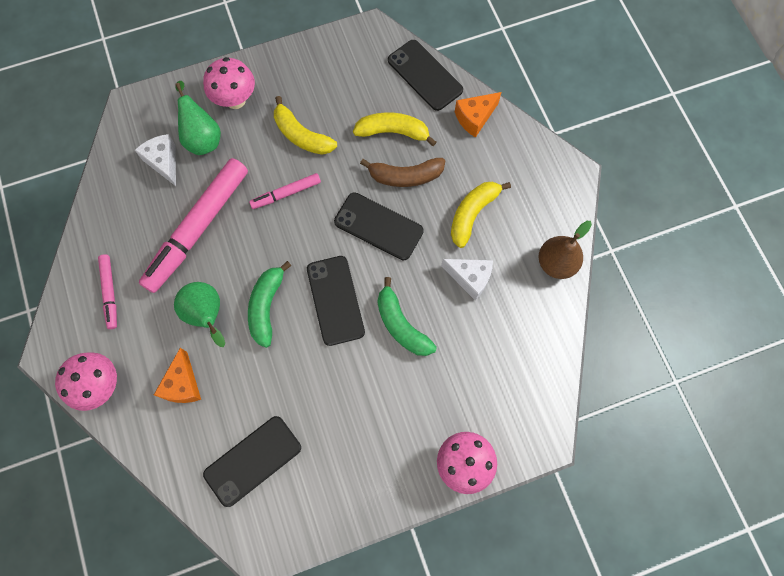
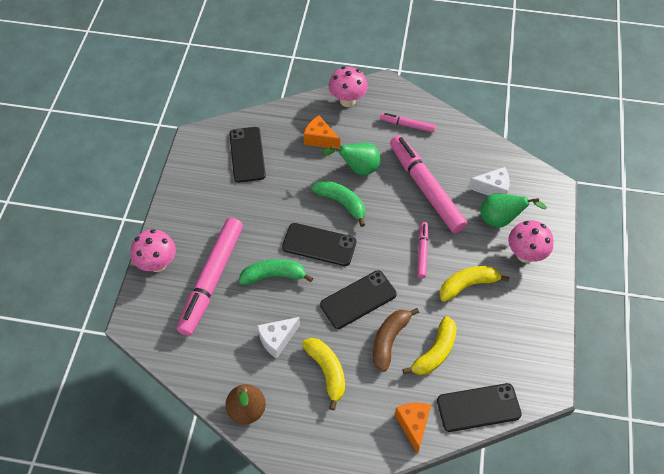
camera: 120 degrees right, 15 degrees down
(445, 388) = (212, 279): none -> pink marker

